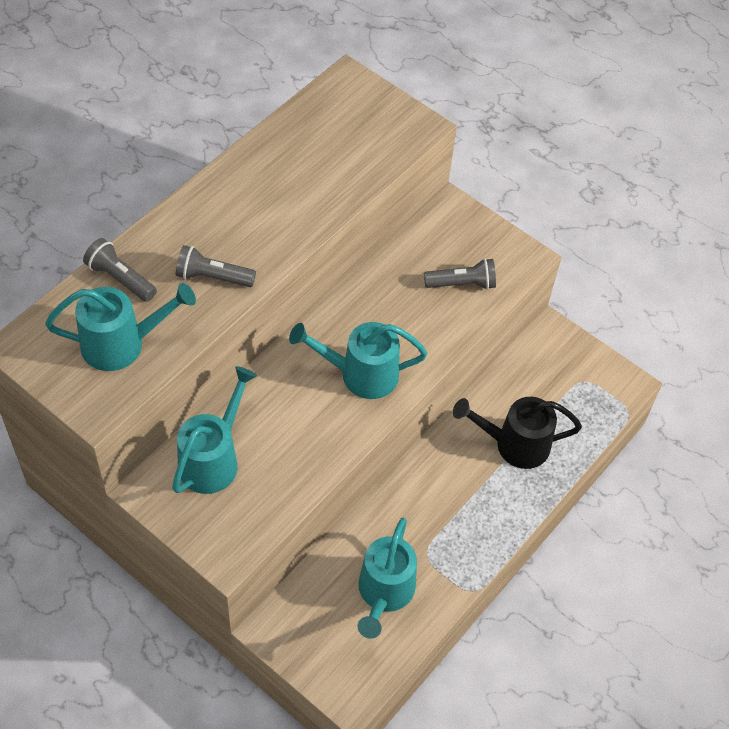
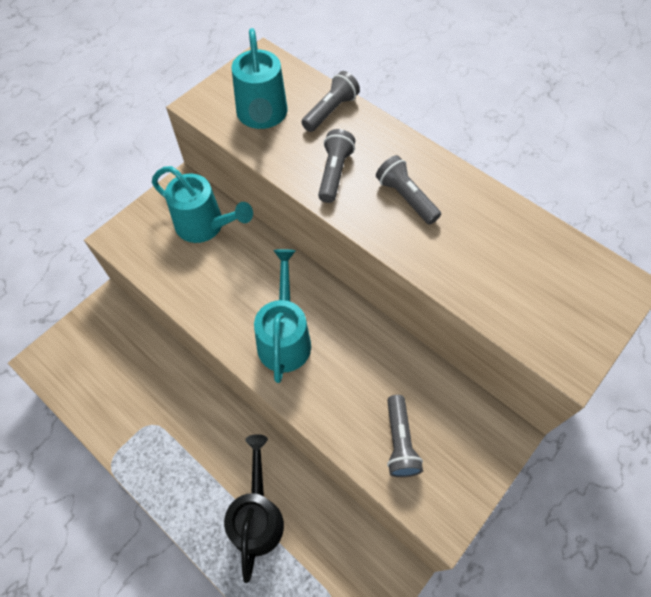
camera: 95 degrees right, 5 degrees up
(248, 219) = (406, 198): none -> grey flashlight
(384, 594) = (121, 387): turquoise watering can -> none

